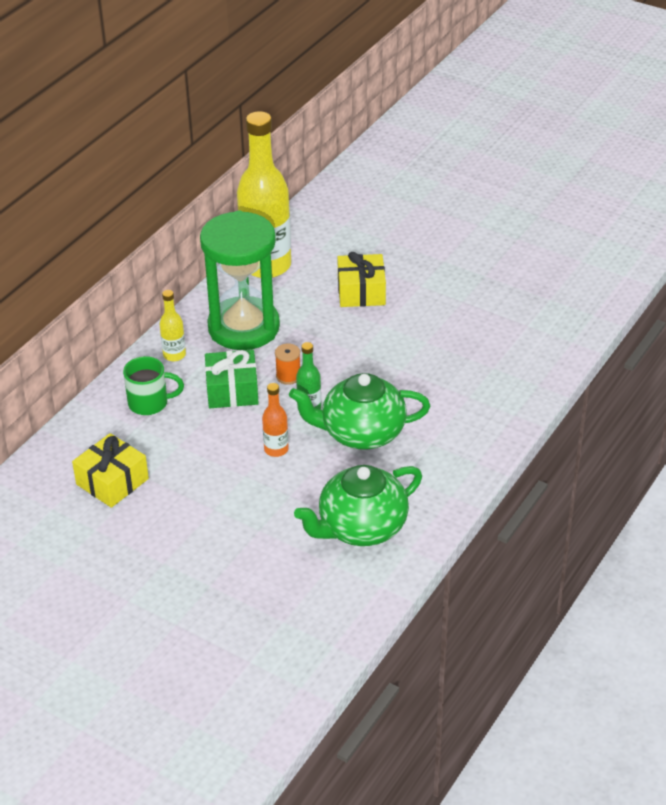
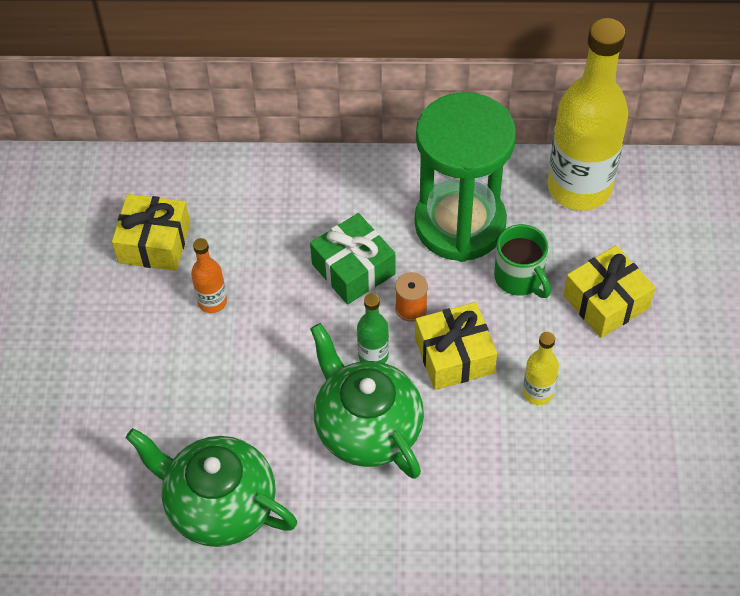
camera: 60 degrees right, 15 degrees up
(150, 403) = (285, 209): green mug -> green mug (520, 278)
(174, 355) = (372, 188): yellow bottle -> yellow bottle (538, 392)
(276, 449) = (289, 359): orange bottle -> orange bottle (212, 302)
(342, 372) = (454, 356): none -> yellow gift

